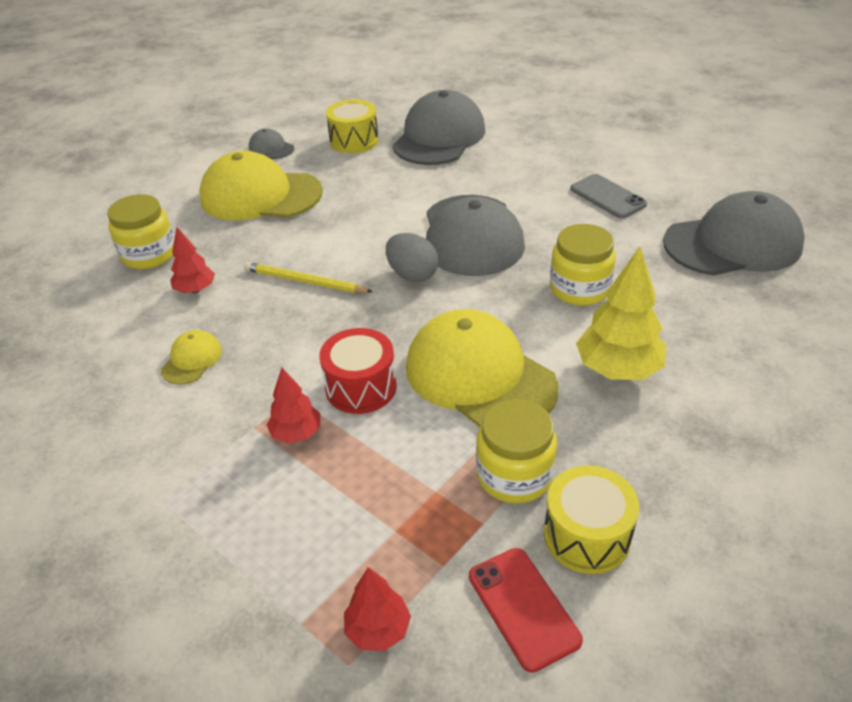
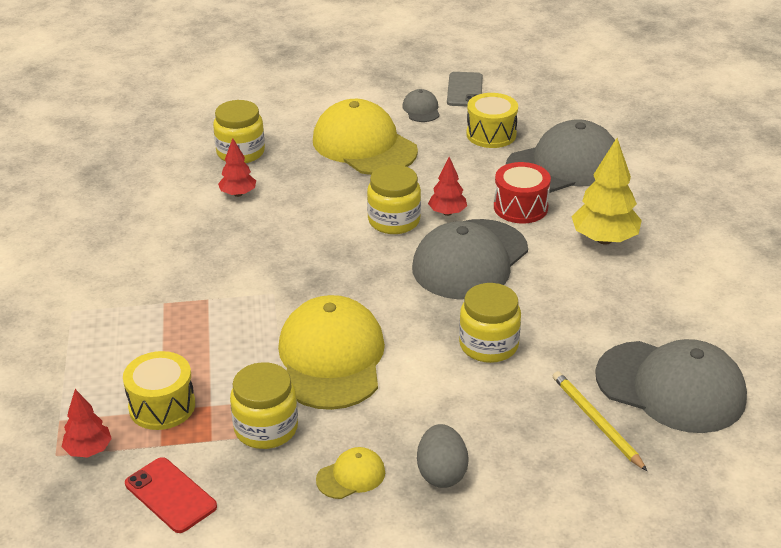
camera: 40 degrees right, 5 degrees down
(192, 360) = (181, 240): yellow cap -> yellow cap (351, 476)
(296, 433) = (181, 321): red tree -> red tree (447, 213)
(305, 281) = (310, 227): yellow pencil -> yellow pencil (596, 422)
(361, 387) = (251, 318): red drum -> red drum (520, 207)
(369, 239) = (394, 221): none -> yellow jar
(412, 275) = (386, 264): grey egg -> grey egg (441, 473)
(523, 608) = (170, 495): red phone -> red phone turned 60 degrees counterclockwise
(586, 535) = (257, 488): yellow drum -> yellow drum (162, 406)
(607, 197) = (626, 290): grey phone -> grey phone (465, 90)
(618, 369) = (427, 414): yellow tree -> yellow tree (604, 239)

